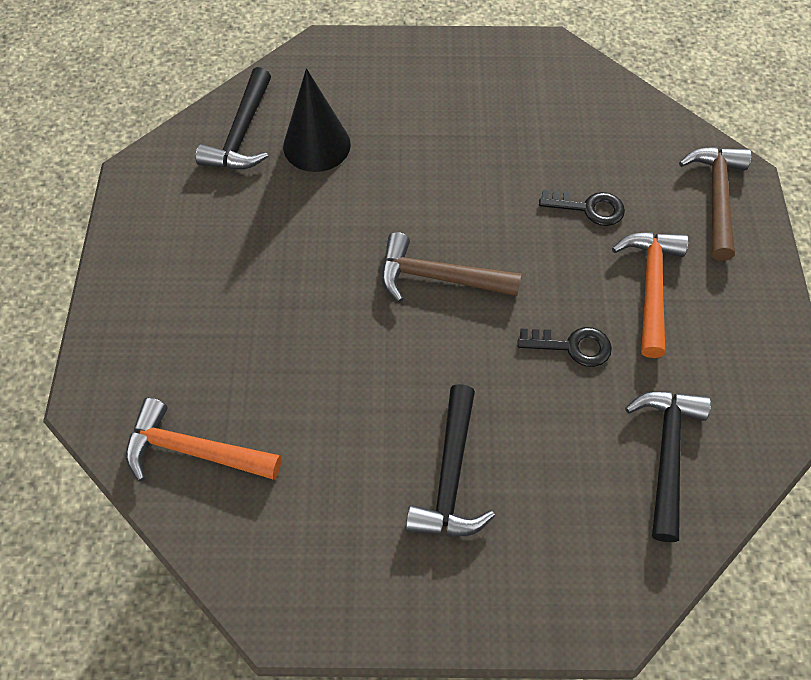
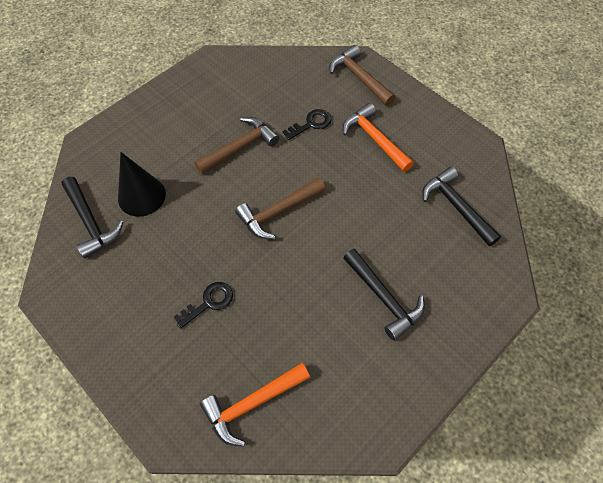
camera: 45 degrees left, 0 degrees up
(474, 172) = (240, 147): none -> brown hammer
(572, 346) = (371, 193): black key -> black key (209, 302)

